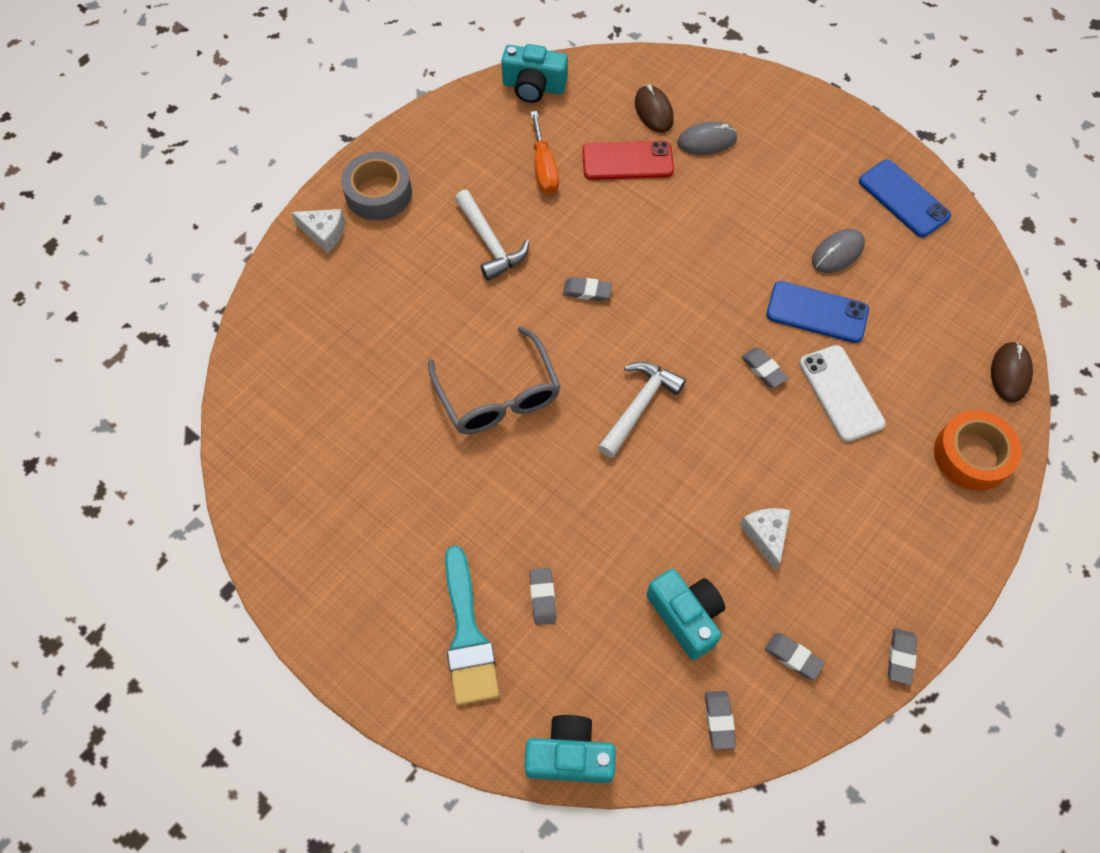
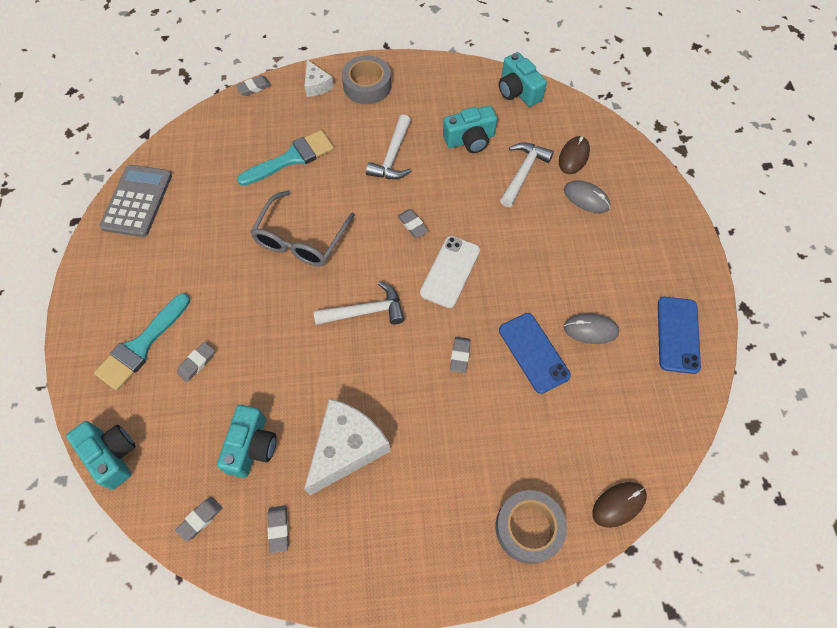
camera: 45 degrees right, 0 degrees up
(276, 508) = (137, 201): none -> grey calculator
(390, 326) = (292, 158): none -> turquoise brush
(544, 168) = (470, 140): orange screwdriver -> turquoise camera
(627, 161) = (523, 172): red phone -> white hammer
(766, 535) = (346, 448): white cheese -> white cheese, size x1.92
(841, 393) = (490, 412): white phone -> white phone (450, 271)
(900, 657) = (336, 596): grey eraser -> grey eraser (254, 88)
(972, 455) = (528, 528): orange tape -> grey tape

